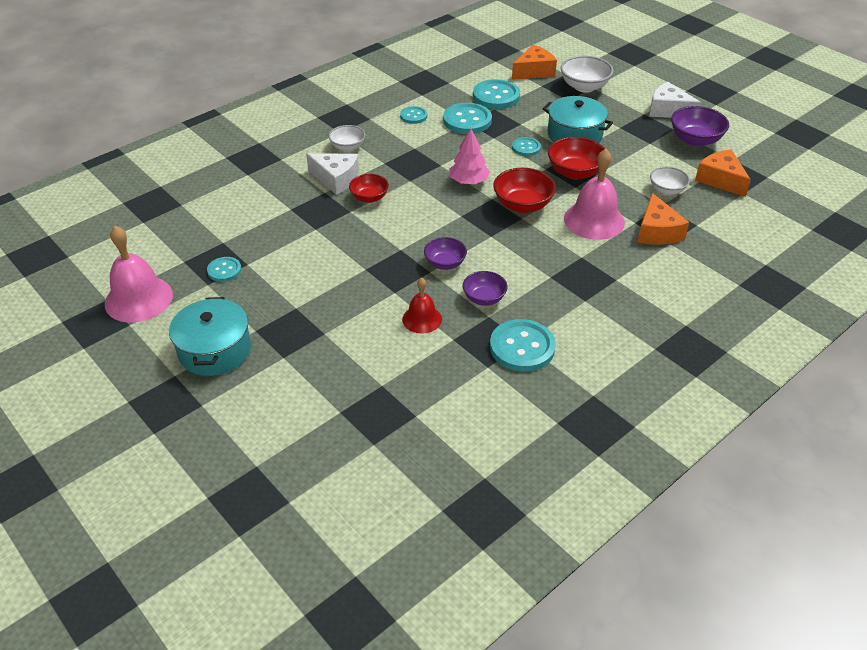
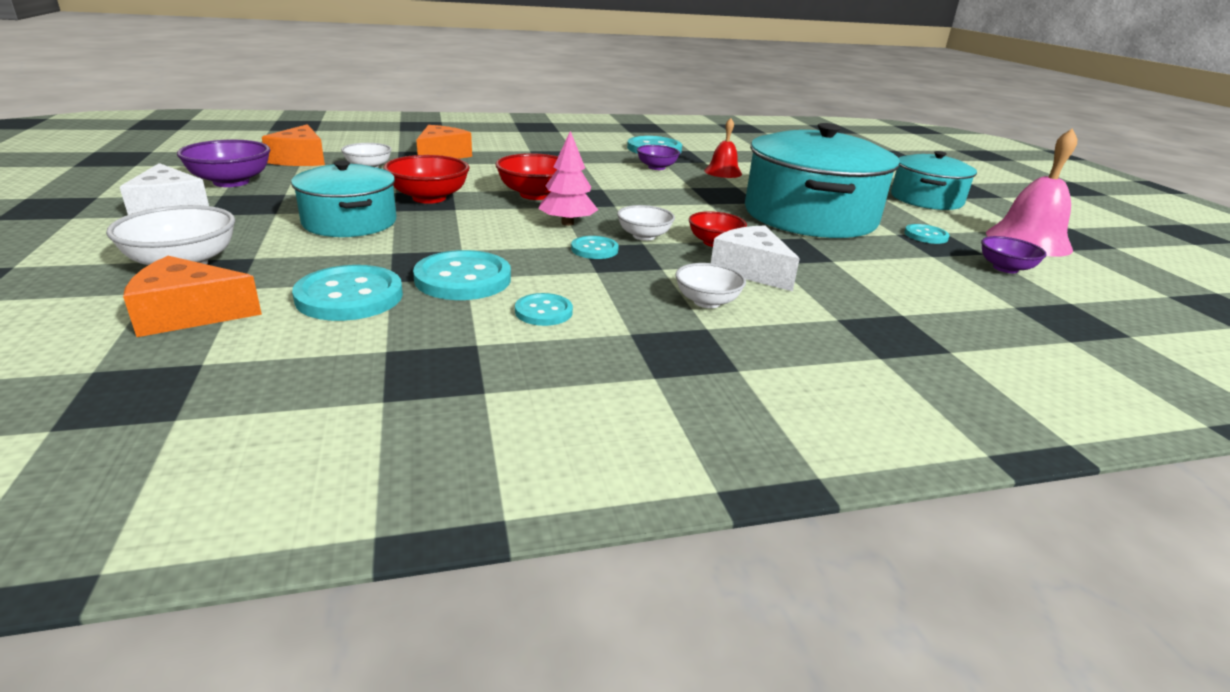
camera: 155 degrees left, 15 degrees down
(317, 263) = (810, 216): none -> turquoise pot
(414, 187) = (644, 236): none -> white bowl
(445, 263) = (671, 187): purple bowl -> purple bowl (1005, 268)
(526, 148) = (439, 229): turquoise button -> turquoise button (594, 249)
(594, 220) = (483, 172): pink bell -> none

